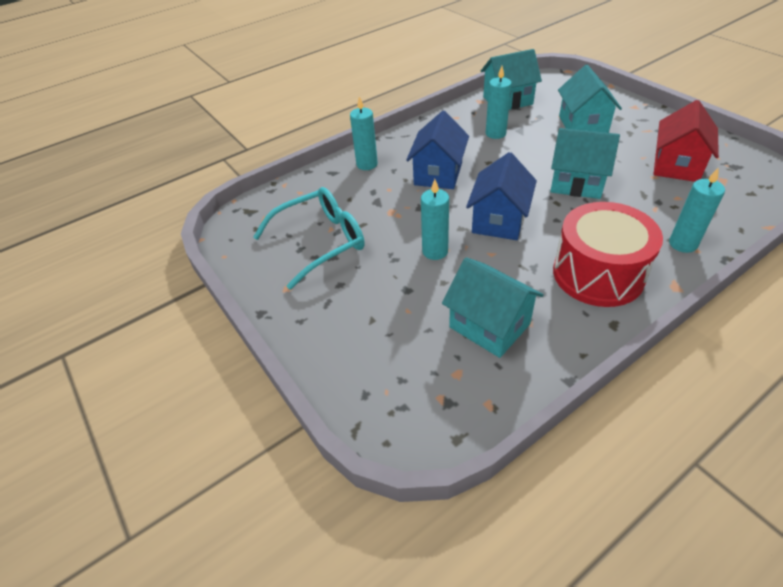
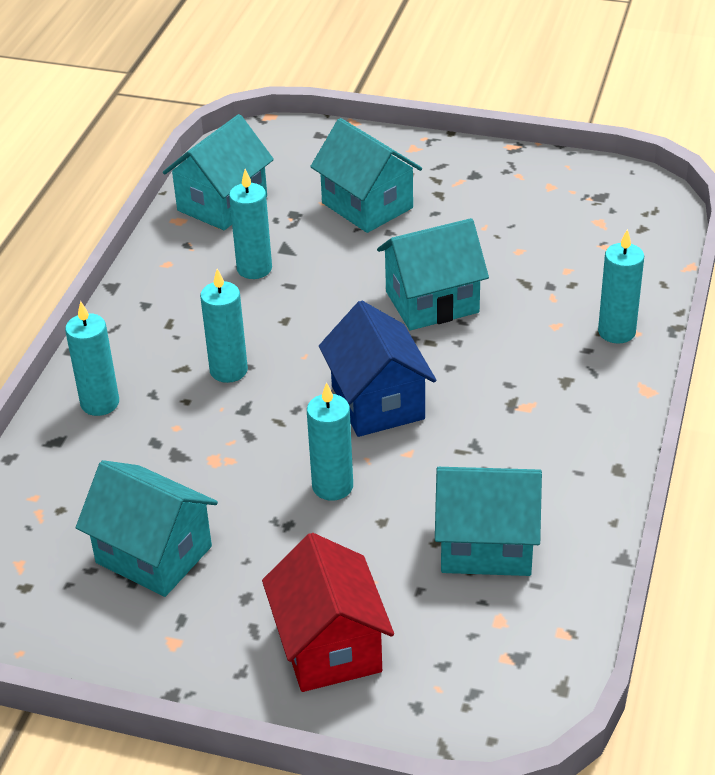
camera: 40 degrees left, 5 degrees down
(320, 242) = (153, 555): turquoise glasses -> turquoise house
(438, 174) = (228, 370): blue house -> turquoise candle
(598, 274) = (554, 416): red drum -> none
(676, 165) = (533, 223): red house -> red house (329, 646)

